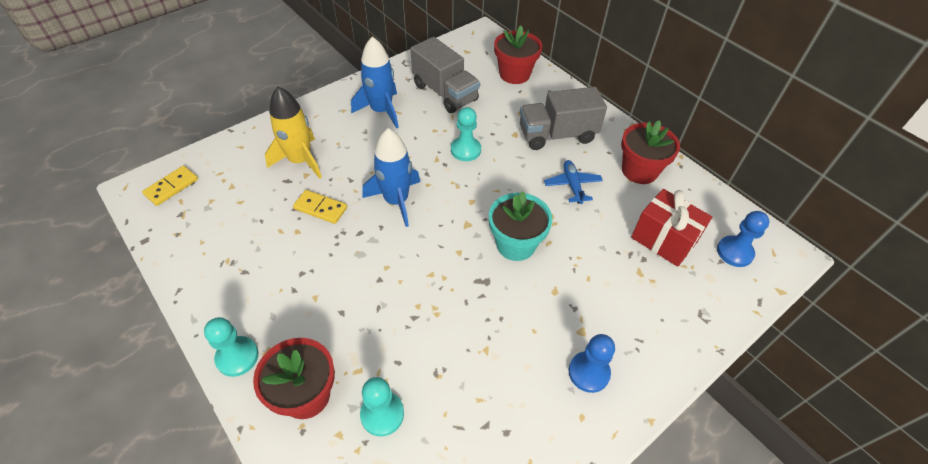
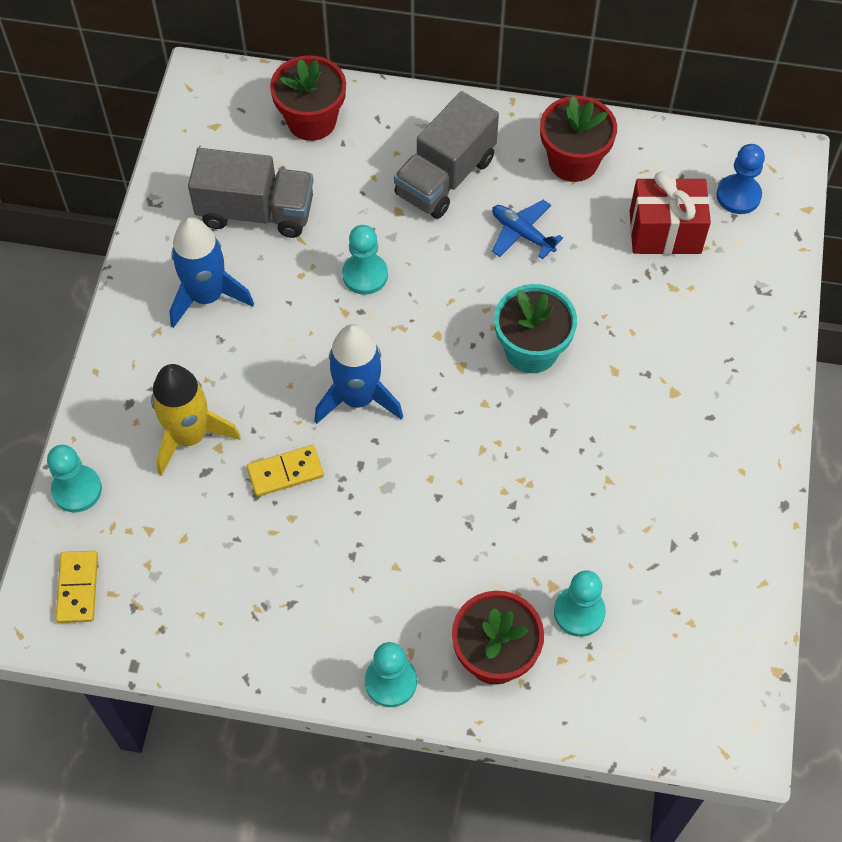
camera: 40 degrees left, 10 degrees up
(227, 147) = (77, 490): none -> turquoise pawn
(588, 372) = (713, 426): blue pawn -> none

